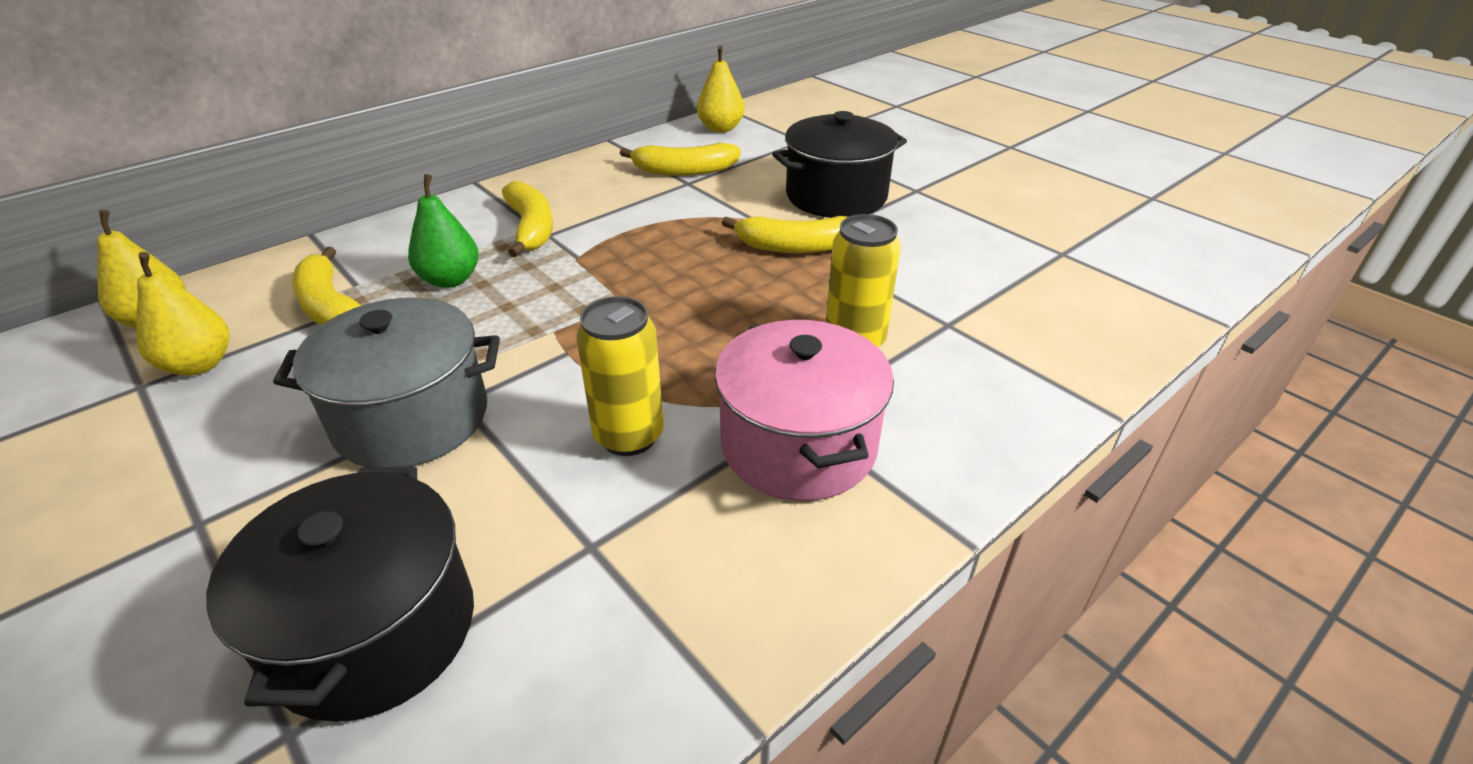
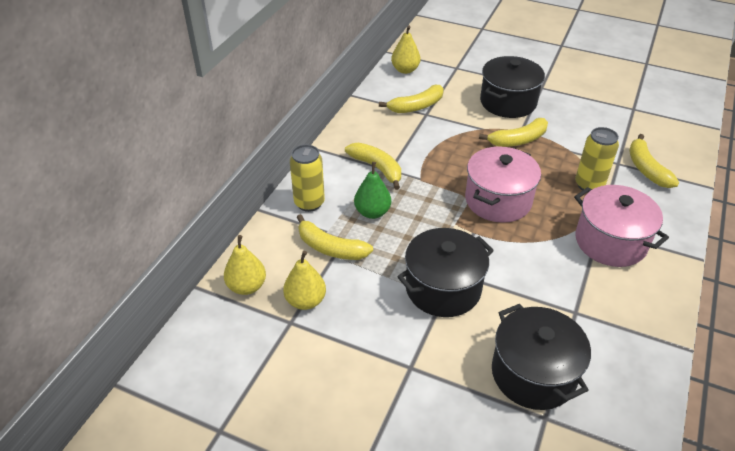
camera: 25 degrees left, 5 degrees up
(411, 418) = (443, 288): grey pot -> black pot
(629, 436) = (542, 262): yellow can -> yellow can (309, 203)
(663, 319) = (498, 200): none -> pink pot
(998, 348) = (646, 169): none -> yellow banana

